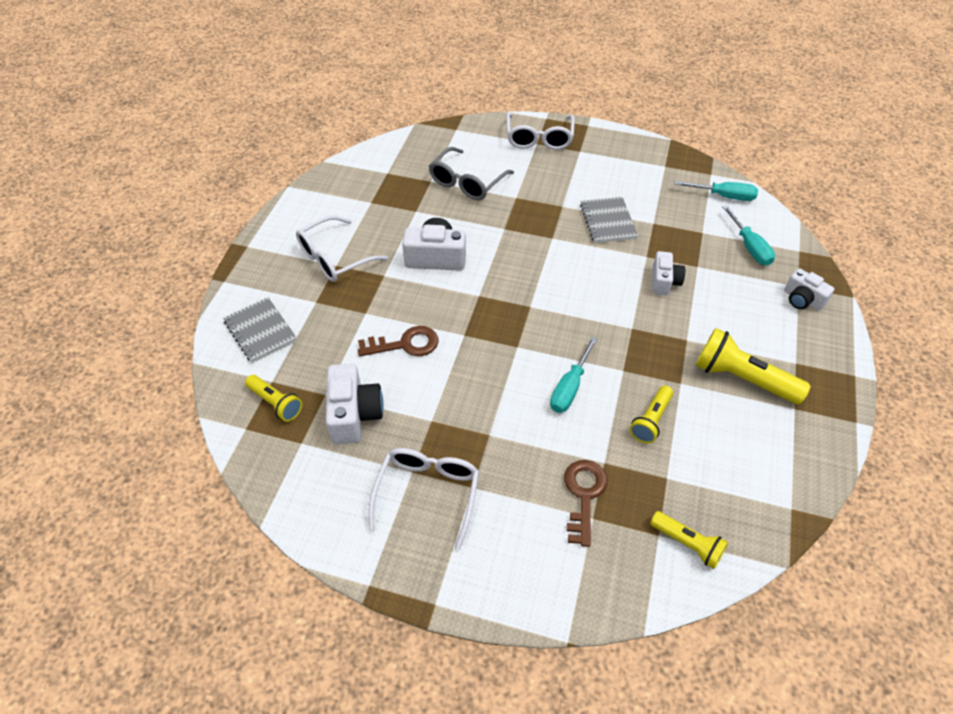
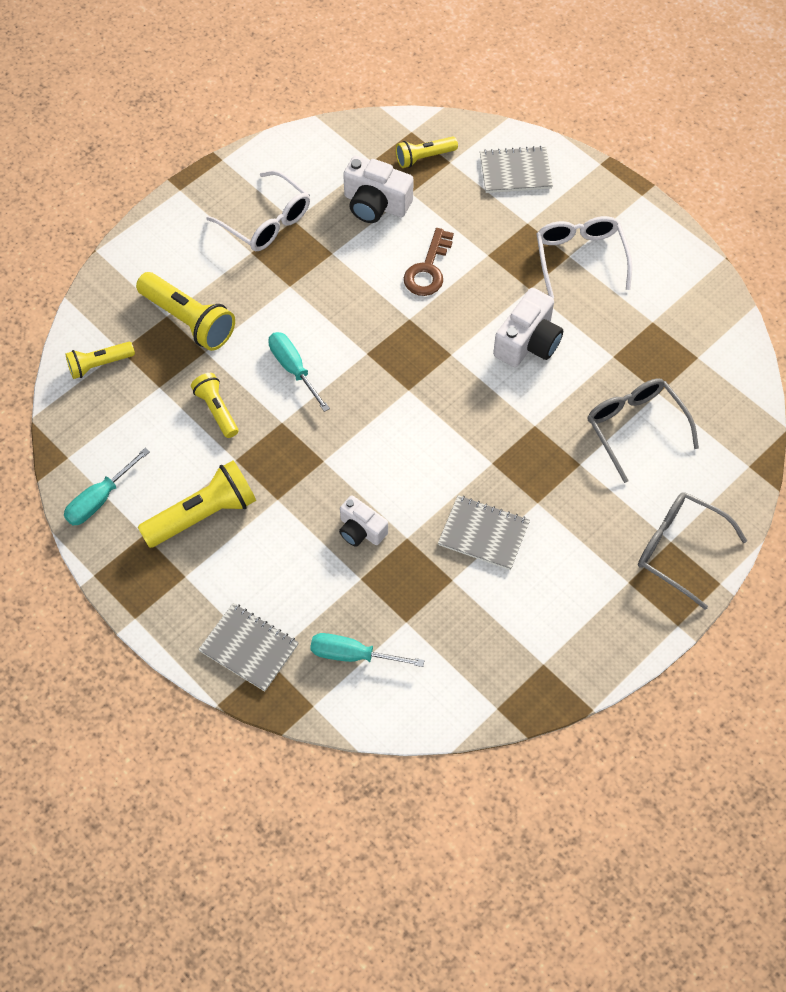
camera: 120 degrees right, 10 degrees up
(539, 139) = (679, 549): white glasses -> grey glasses
(584, 495) = (189, 320): brown key -> yellow flashlight
(724, 196) = (448, 692): turquoise screwdriver -> turquoise screwdriver (99, 500)
(802, 299) = (249, 648): white camera -> grey notebook

